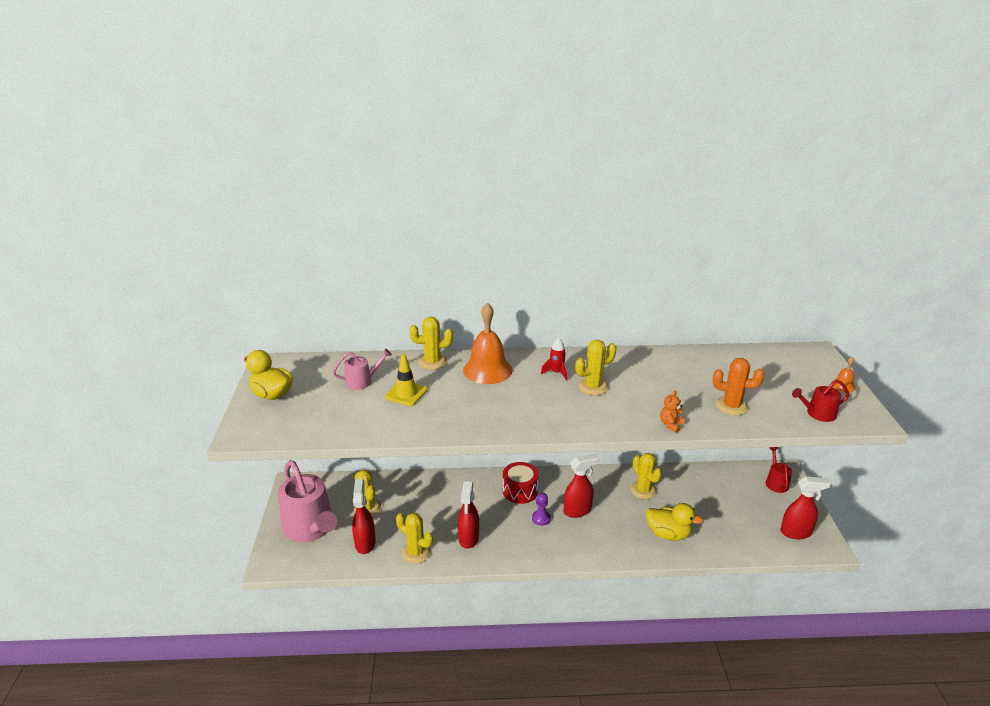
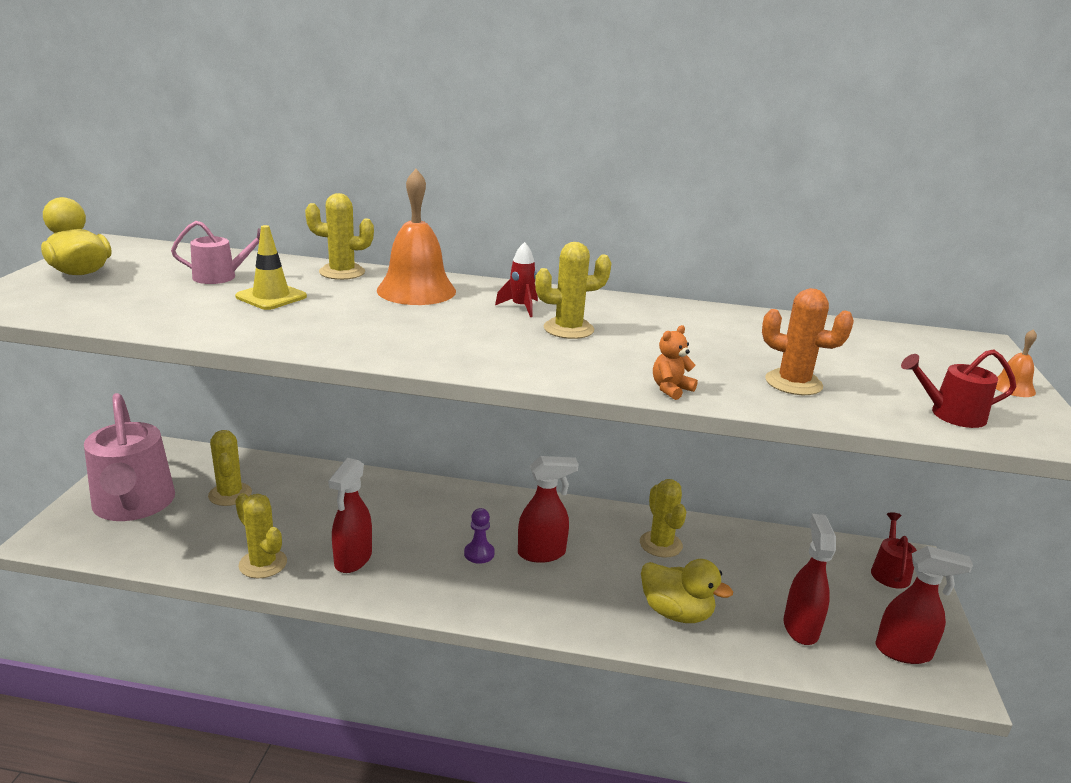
camera: 10 degrees right, 5 degrees down
(365, 543) = (197, 537): red spray bottle -> red spray bottle (800, 627)
(520, 491) = (465, 512): red drum -> none

